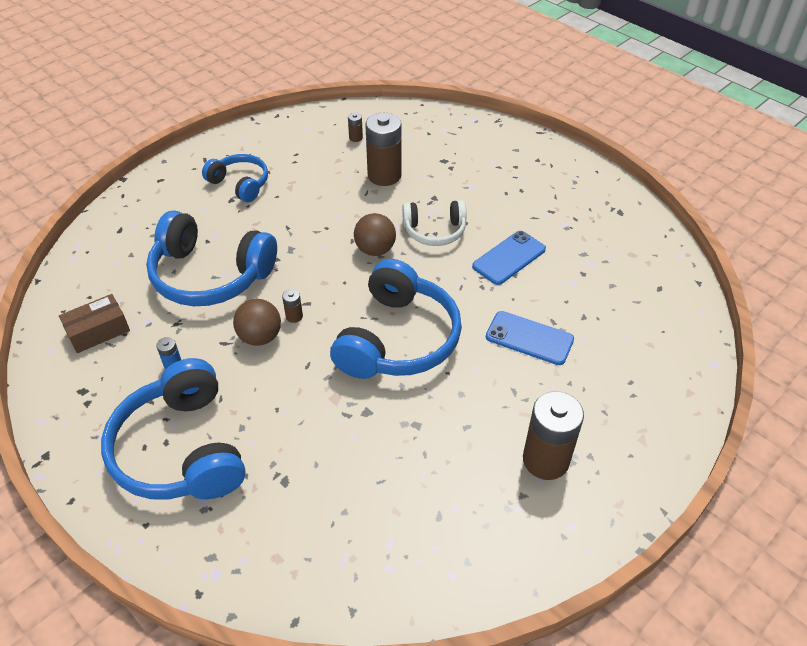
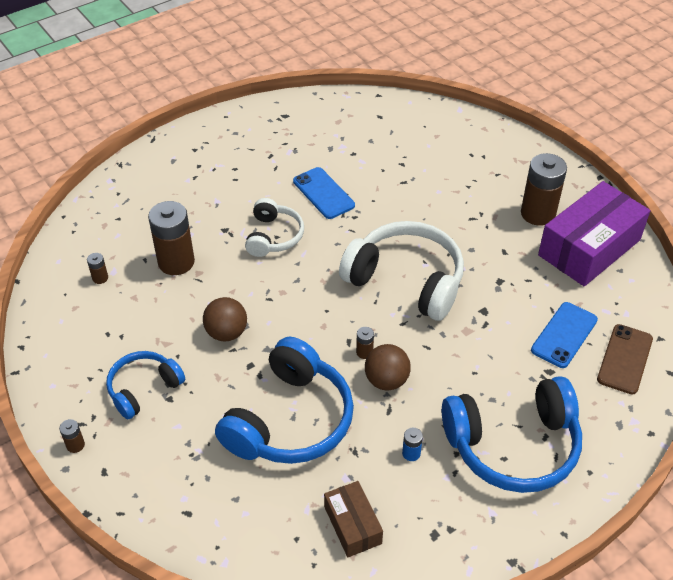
camera: 80 degrees left, 0 degrees up
(184, 161) = (75, 445): none -> brown battery
(311, 565) = (625, 359): none -> brown phone
(375, 250) = (287, 282): brown ball -> brown ball (226, 333)
(397, 339) = (406, 280): blue headphones -> white headphones
(500, 522) = (589, 247): none -> purple box
(529, 338) = (419, 199): blue phone -> blue phone (564, 335)

